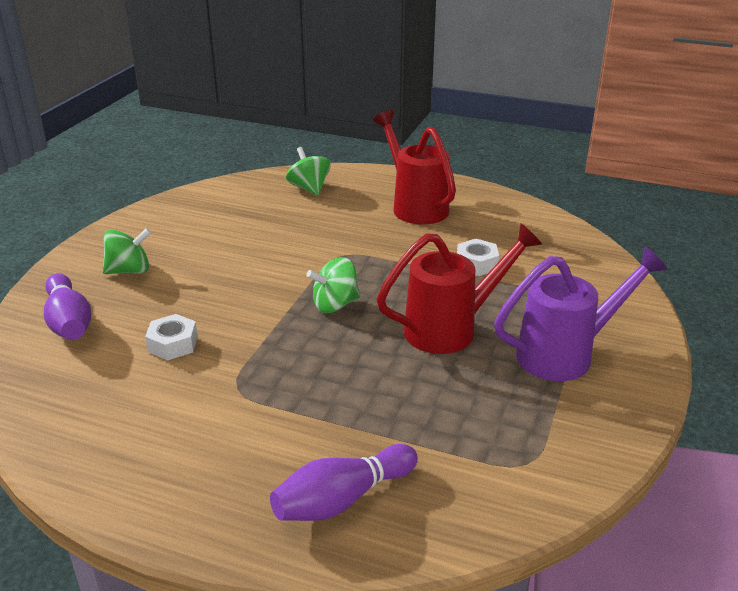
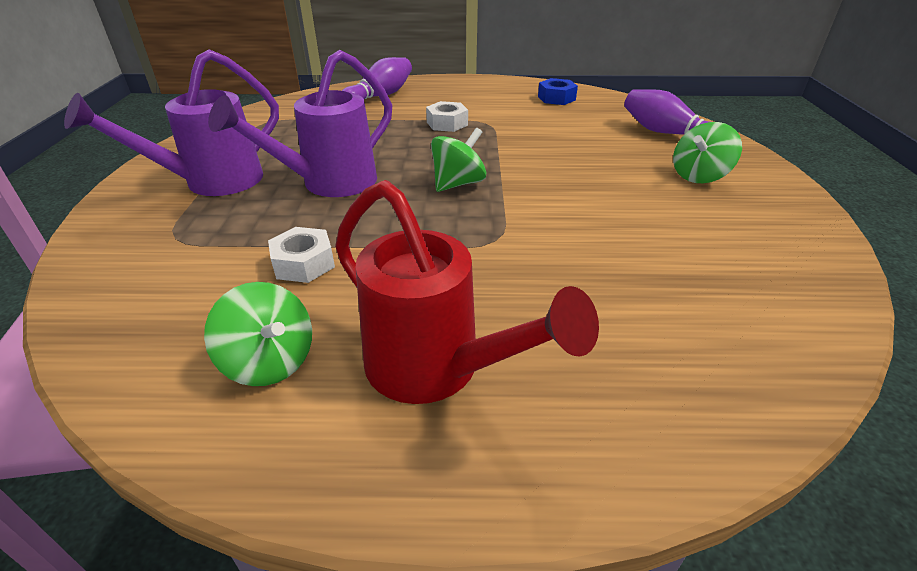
camera: 160 degrees right, 5 degrees up
(91, 423) = (556, 98): none -> blue nut
(173, 344) = (566, 135): white nut -> white nut (447, 123)
(309, 188) = (674, 369): green spinning top -> green spinning top (270, 362)
(452, 329) = (328, 184): red watering can -> purple watering can

